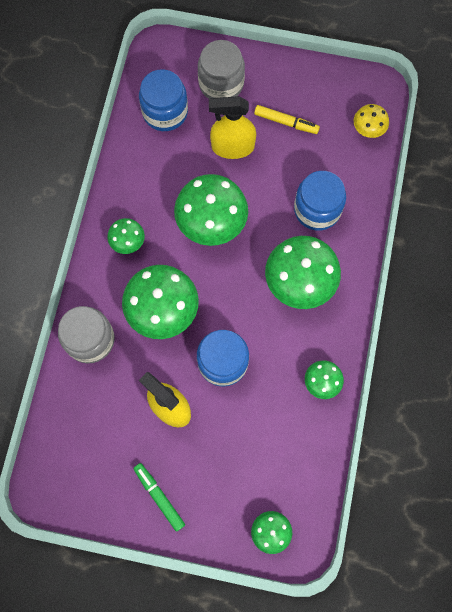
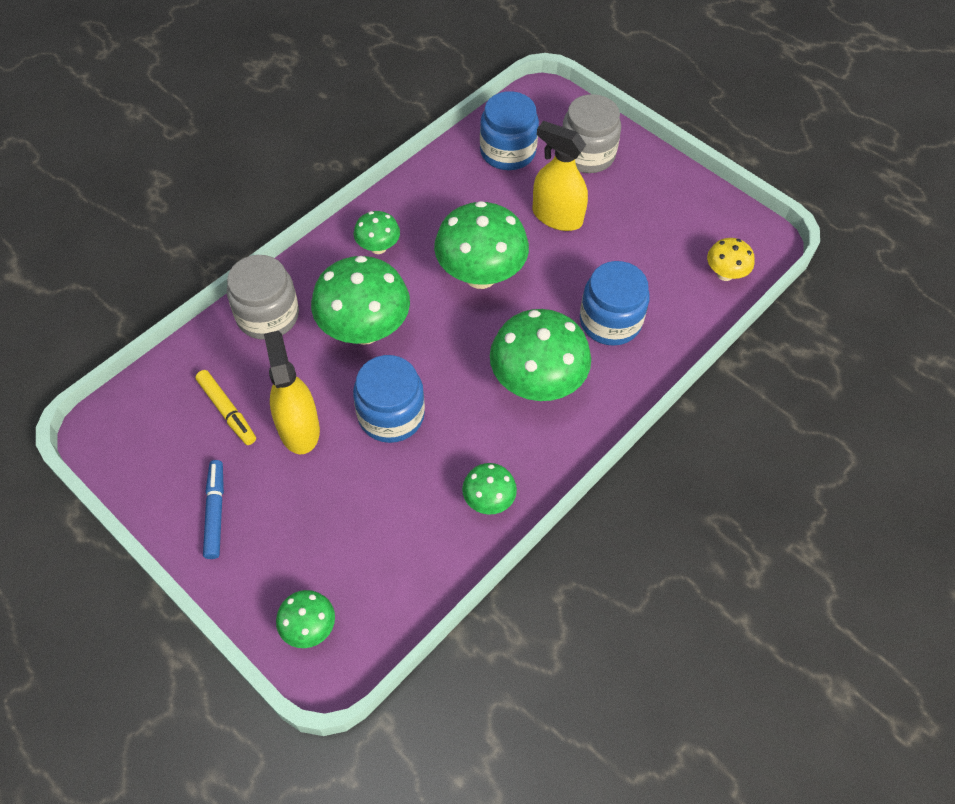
camera: 30 degrees right, 15 degrees down
(159, 497) = (215, 512): green marker -> blue marker
(286, 122) = (634, 222): yellow marker -> yellow marker (227, 411)

